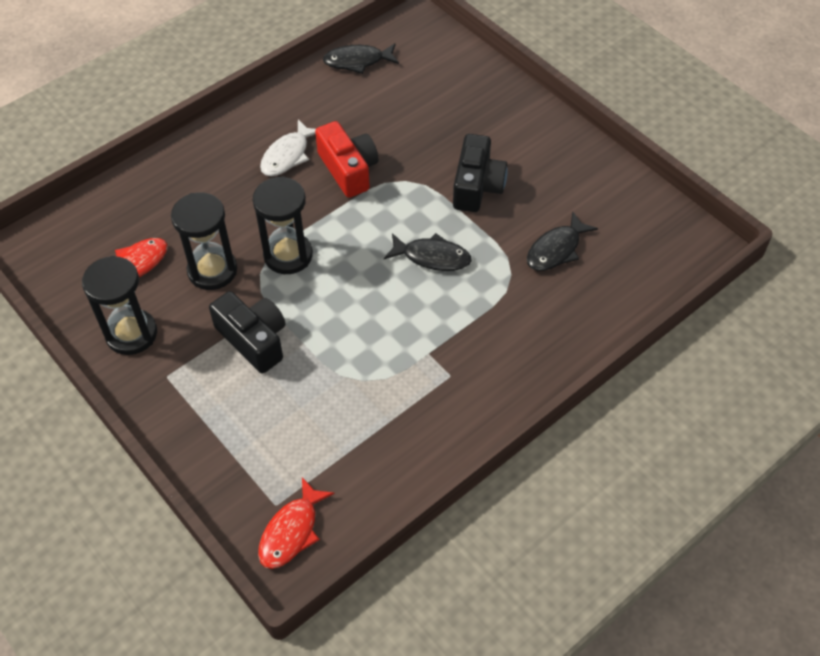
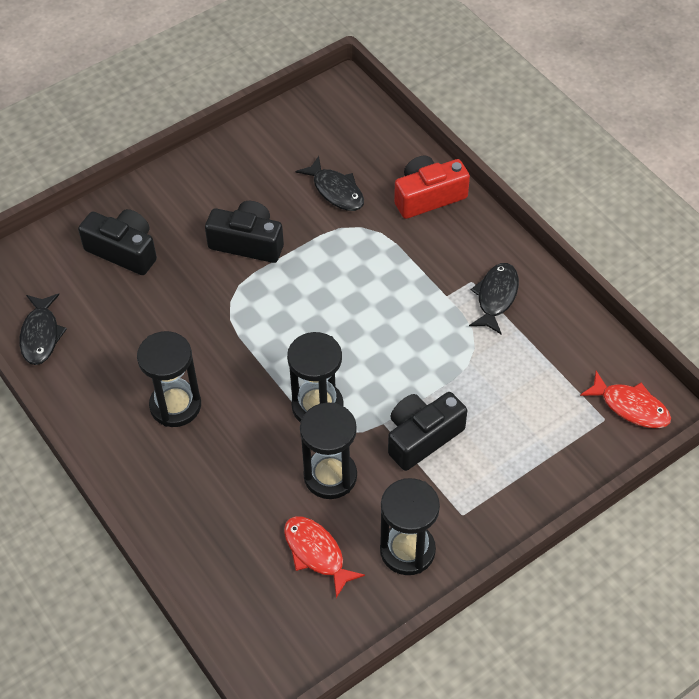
camera: 85 degrees left, 0 degrees up
(287, 155) = (175, 405): white fish -> black hourglass
(348, 169) = (206, 349): red camera -> red camera (428, 196)
(432, 257) = (334, 285): black fish -> black fish (496, 297)
(455, 100) = (124, 251): none -> black camera

